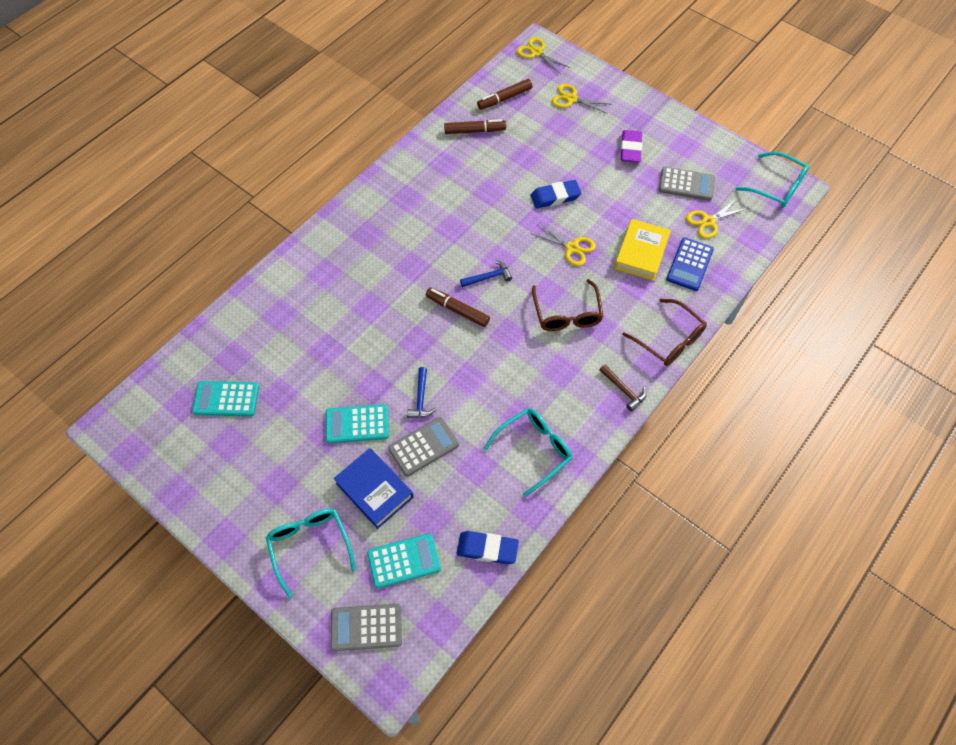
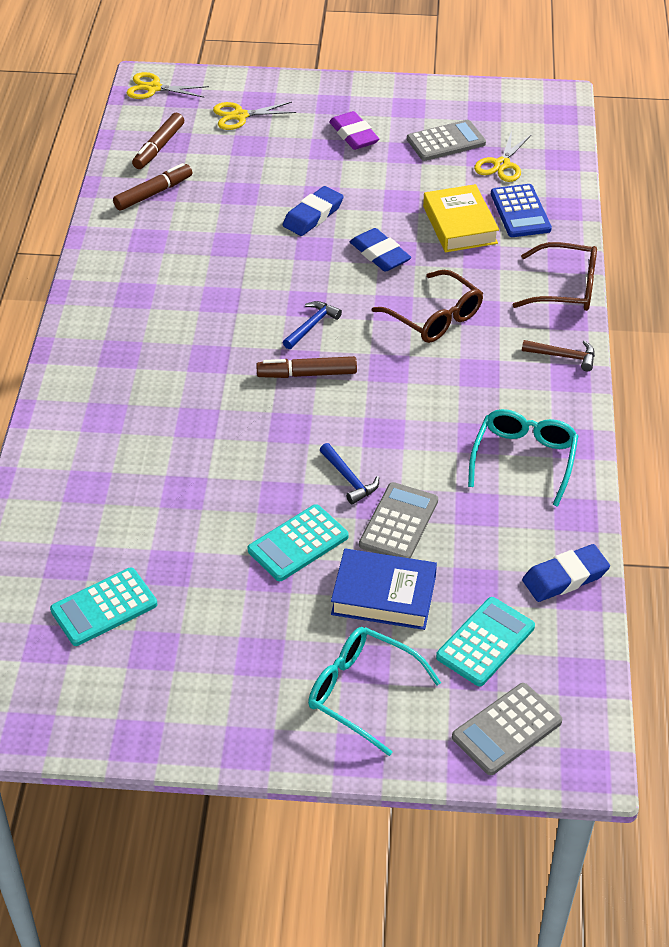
camera: 35 degrees left, 15 degrees down
(572, 248) = (380, 254): yellow scissors -> blue eraser
(777, 187) = (541, 104): turquoise glasses -> none

